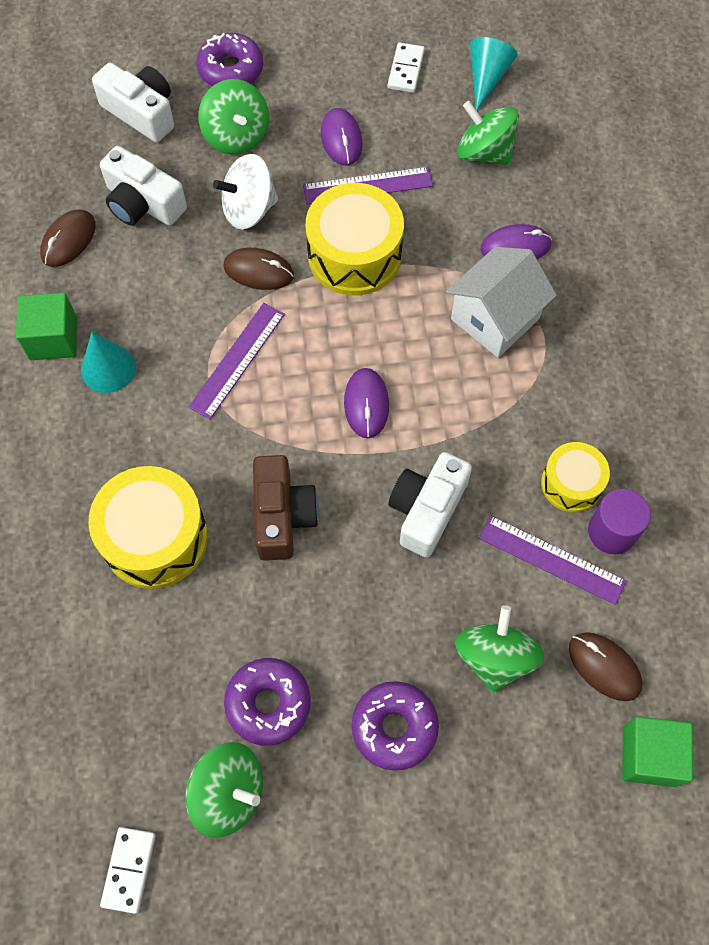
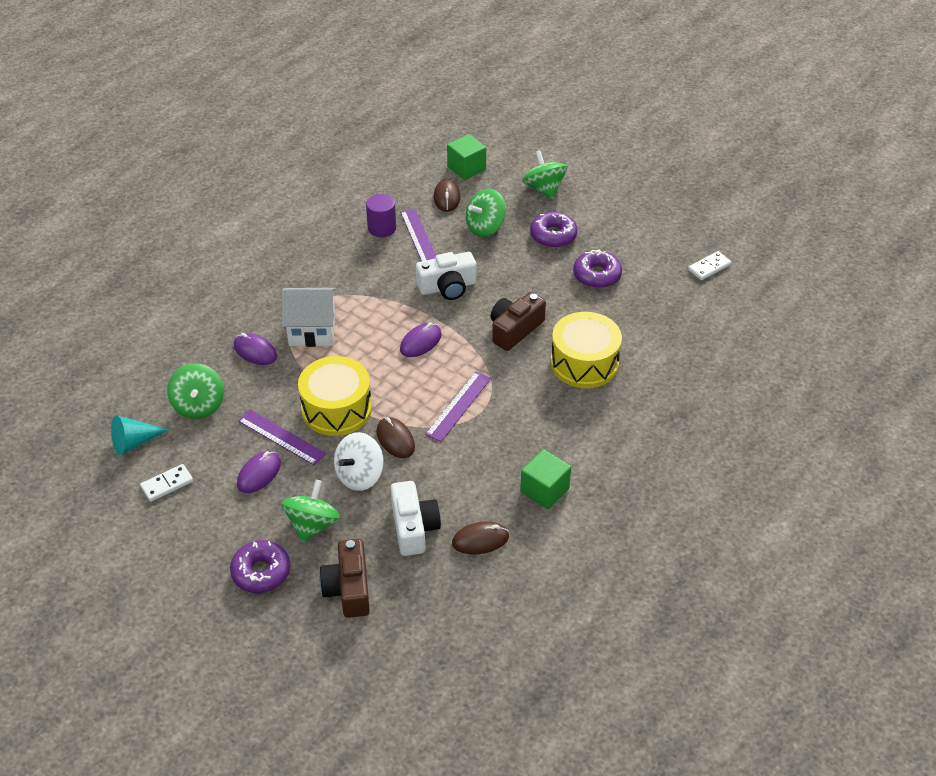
camera: 135 degrees left, 20 degrees down
(108, 368) = (530, 452): turquoise cone -> none
(141, 112) = (348, 588): white camera -> brown camera
(229, 793) = (644, 261): green spinning top -> green spinning top (544, 189)
(237, 360) = (458, 406): purple ruler -> purple ruler turned 45 degrees counterclockwise
(249, 209) = (360, 476): white spinning top -> white spinning top turned 105 degrees clockwise
(571, 483) = (374, 252): yellow drum -> none

